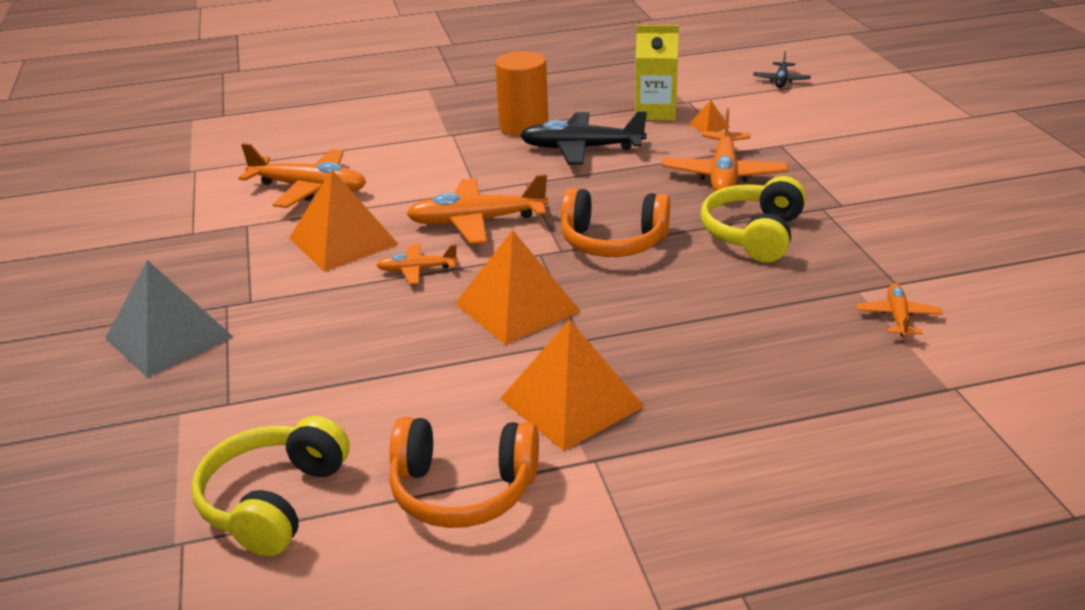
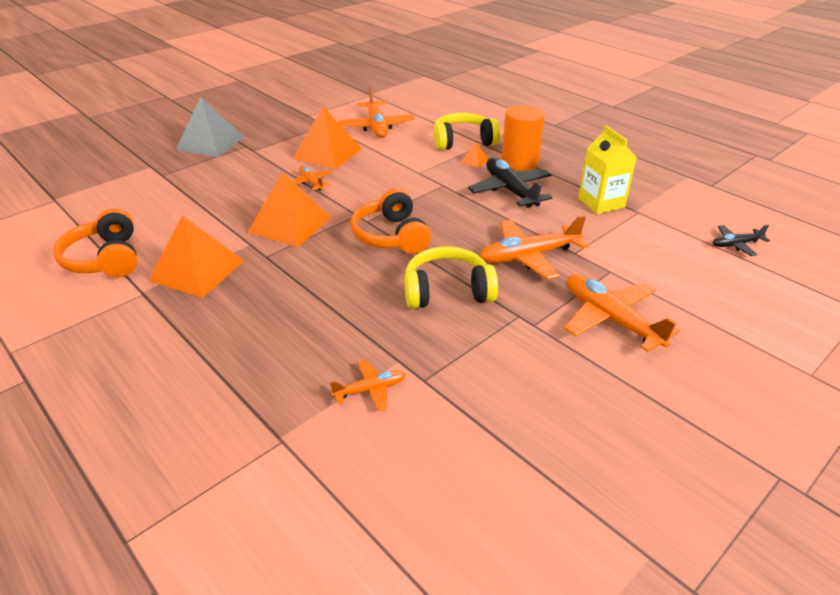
camera: 60 degrees right, 5 degrees up
(274, 501) = (87, 211): yellow headphones -> yellow headphones (463, 141)
(476, 221) = (380, 183): orange plane -> orange plane (610, 319)
(709, 126) = (605, 230): orange pyramid -> orange pyramid (474, 161)

